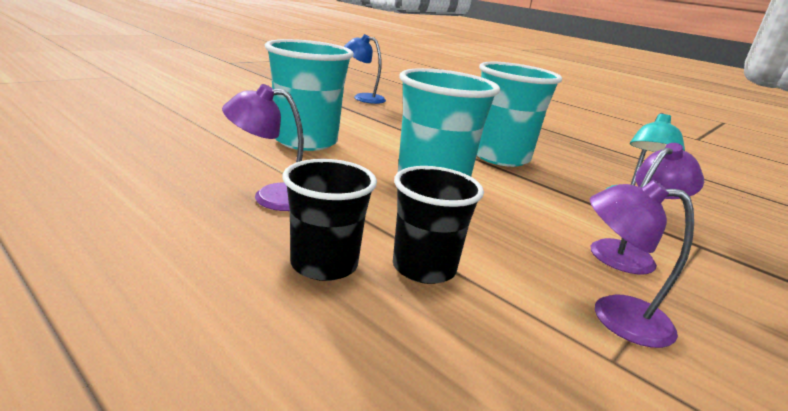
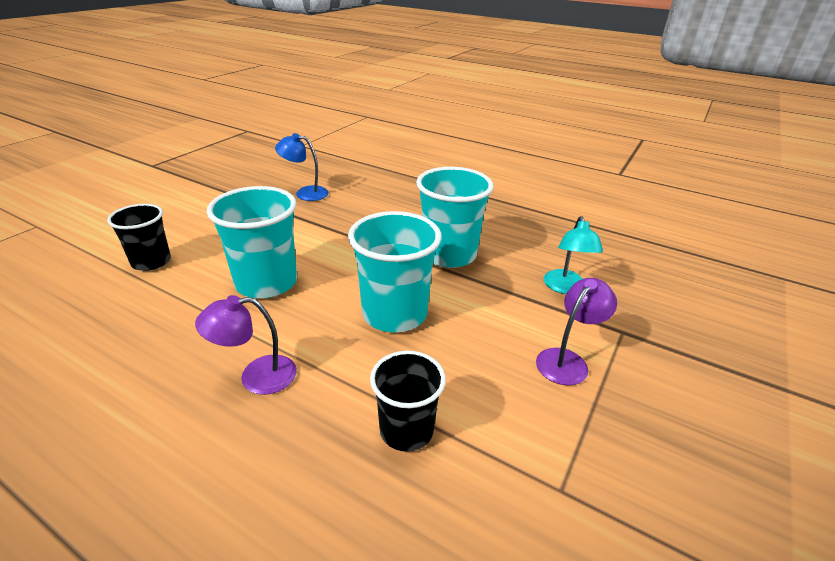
camera: 10 degrees left, 10 degrees up
(324, 264) = (324, 452): black cup -> black cup (151, 262)
(615, 316) = (559, 440): purple lamp -> none

